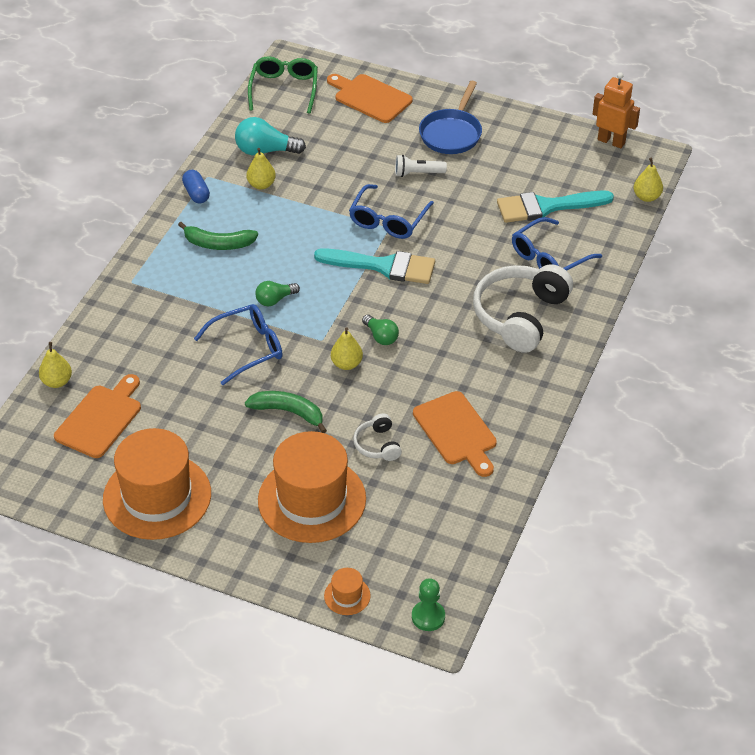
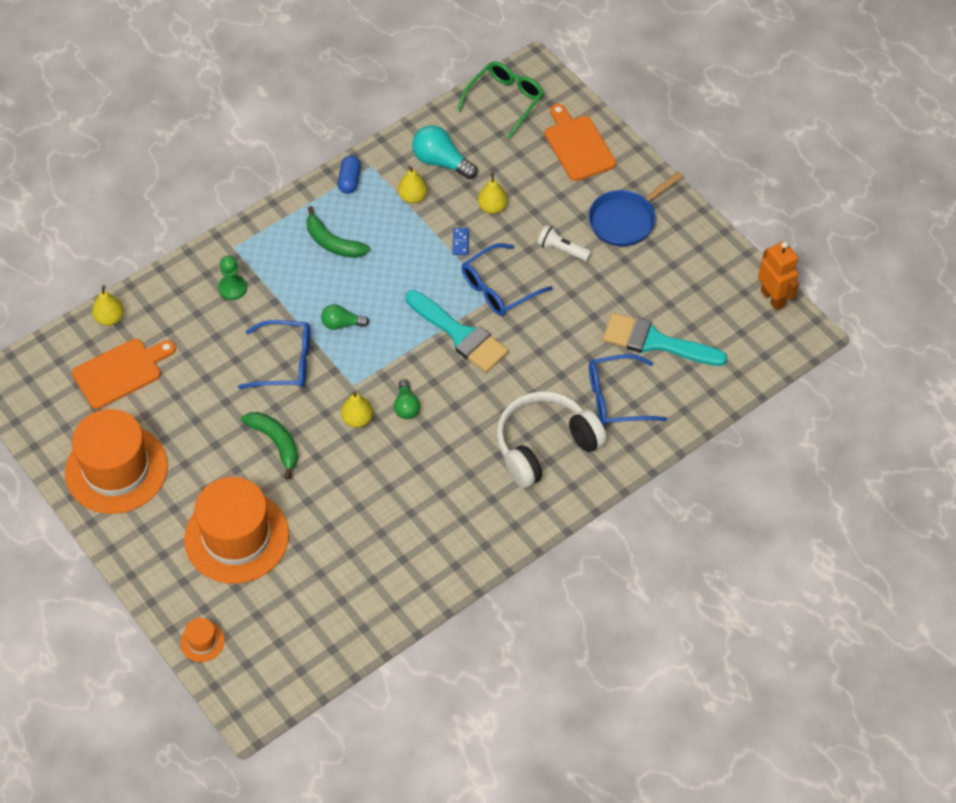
camera: 30 degrees right, 10 degrees up
(329, 201) = (460, 242): none -> blue domino
(377, 445) = (327, 513): white headphones -> none
(428, 617) = (253, 696): green pawn -> green pawn (232, 288)
(457, 431) = (403, 534): orange cutting board -> none
(646, 197) = (760, 376): yellow pear -> yellow pear (492, 207)

